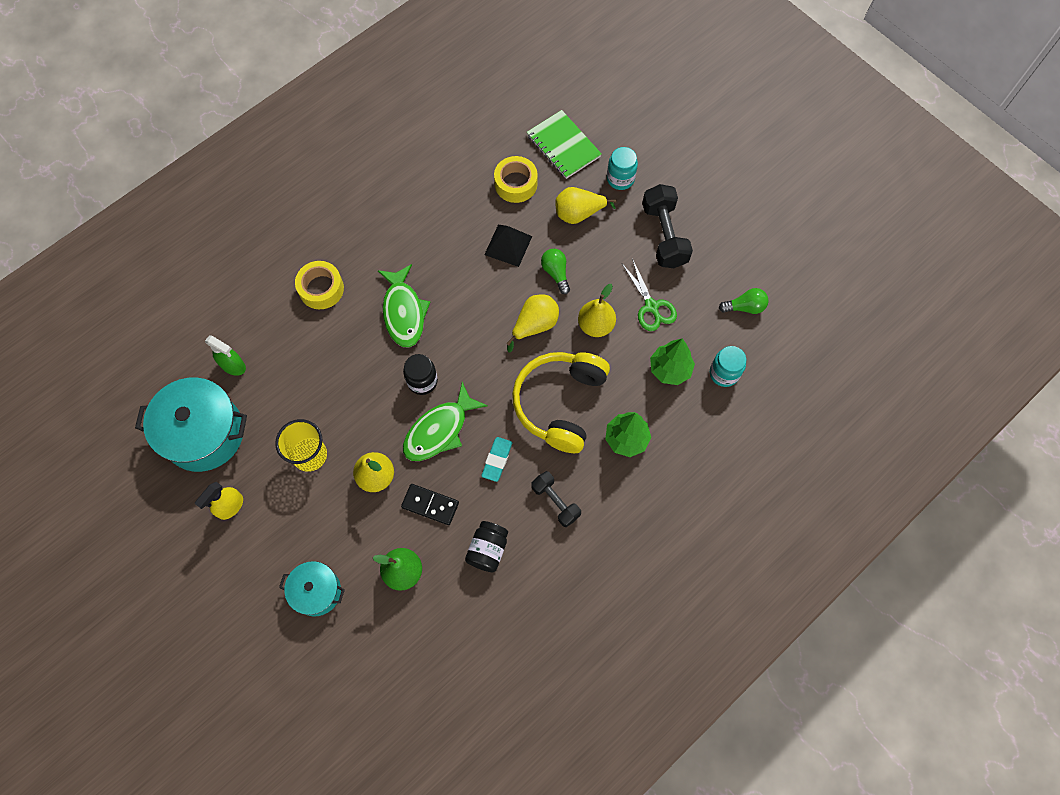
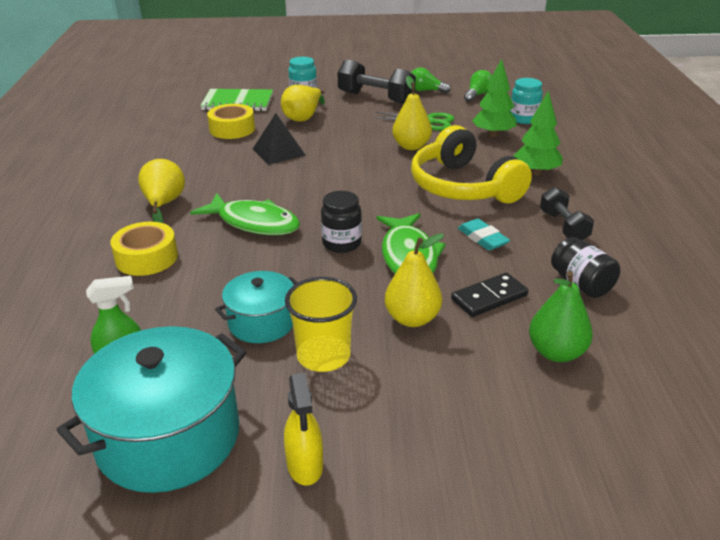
camera: 50 degrees left, 35 degrees down
(317, 591) = (519, 440): turquoise pot -> turquoise pot (262, 322)
(535, 325) = (371, 169): yellow pear -> yellow pear (164, 204)
(555, 502) = (563, 226): black dumbbell -> black dumbbell turned 75 degrees clockwise
(556, 273) = (338, 143): green light bulb -> green light bulb (426, 91)

